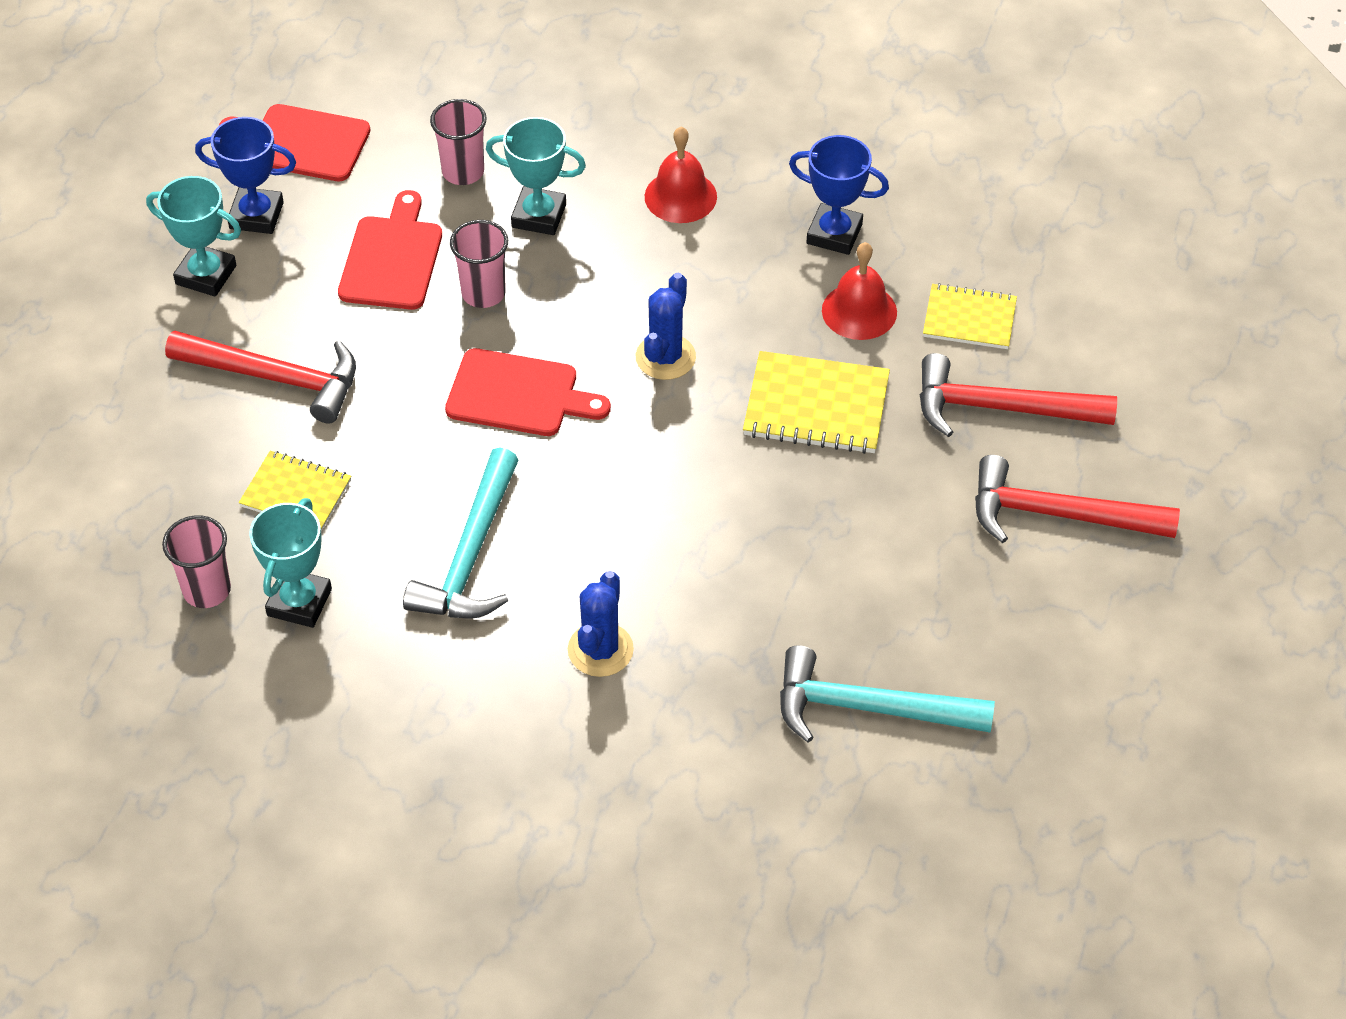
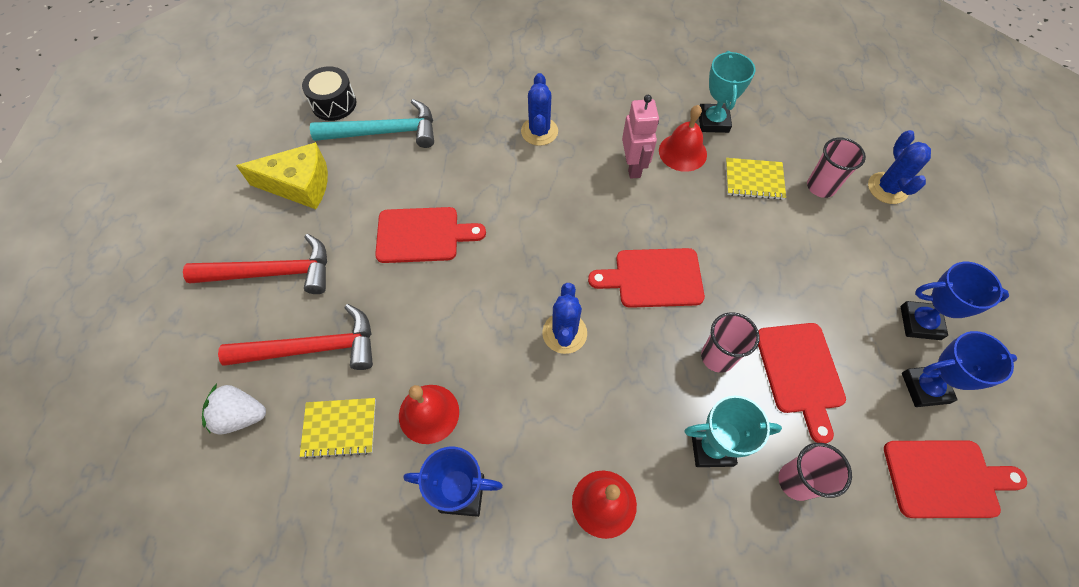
camera: 165 degrees right, 10 degrees up
(106, 438) = (887, 188): none -> blue cactus
(206, 275) = (920, 323): turquoise trophy -> blue trophy
(207, 590) = (766, 117): pink cup -> pink cup (821, 187)
(276, 378) = (816, 253): red hammer -> none
(380, 561) = (682, 152): none -> red bell
(471, 555) = (633, 166): turquoise hammer -> pink robot
(816, 406) = (447, 318): yellow notebook -> none
(831, 521) = (423, 235): none -> red cutting board
(955, 788) = (334, 104): none -> black drum
(1019, 642) = (299, 185): none -> yellow cheese
(1091, 355) = (241, 416): none -> white strawberry

